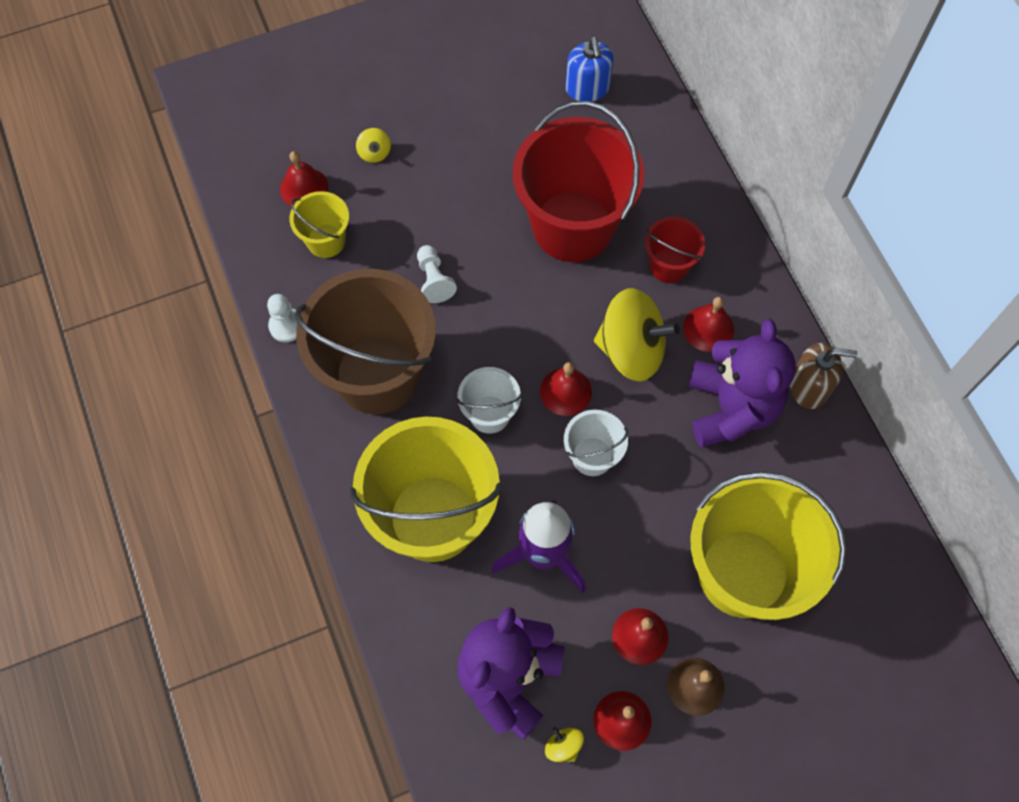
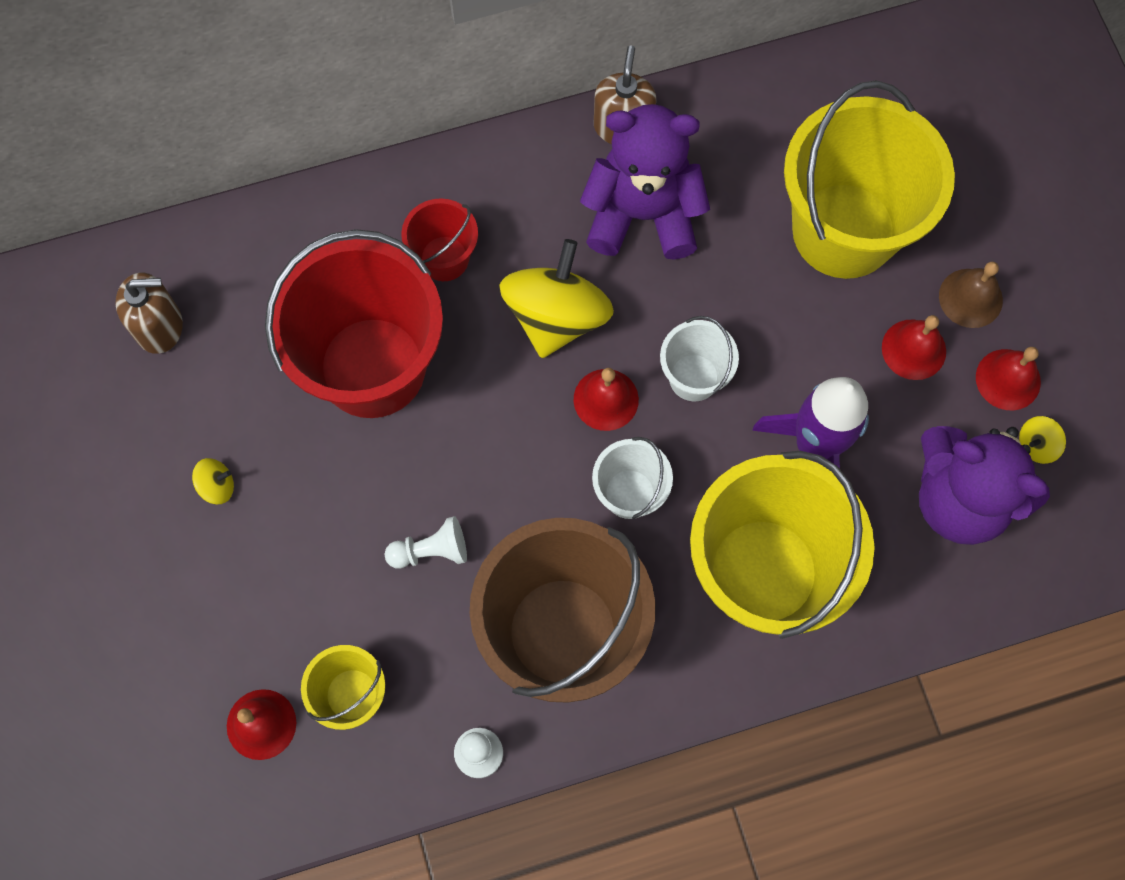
camera: 85 degrees left, 5 degrees up
(374, 153) = (218, 621): yellow spinning top -> yellow spinning top (217, 486)
(587, 88) = (159, 326): blue soap dispenser -> brown soap dispenser
(708, 328) = (536, 224): red bell -> none

